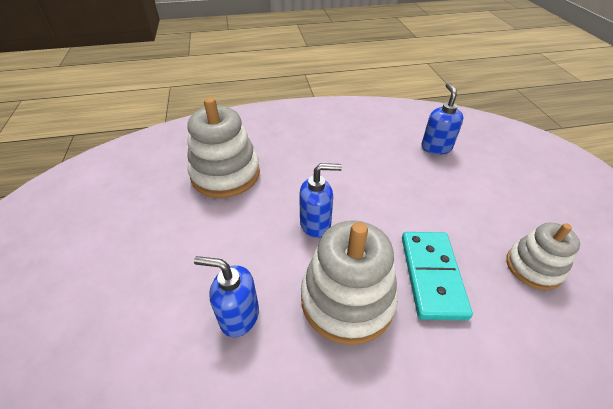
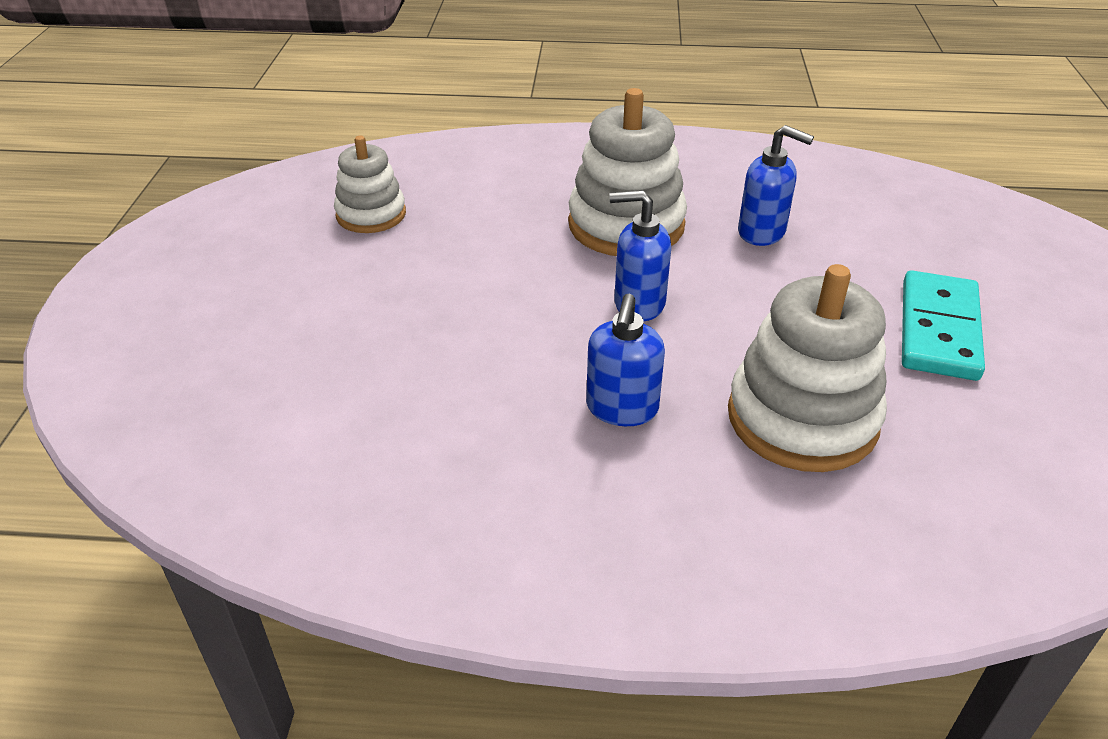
camera: 165 degrees left, 5 degrees down
(431, 275) = (507, 227): turquoise domino -> turquoise domino (939, 330)
(436, 147) = (317, 396): blue soap dispenser -> blue soap dispenser (622, 409)

